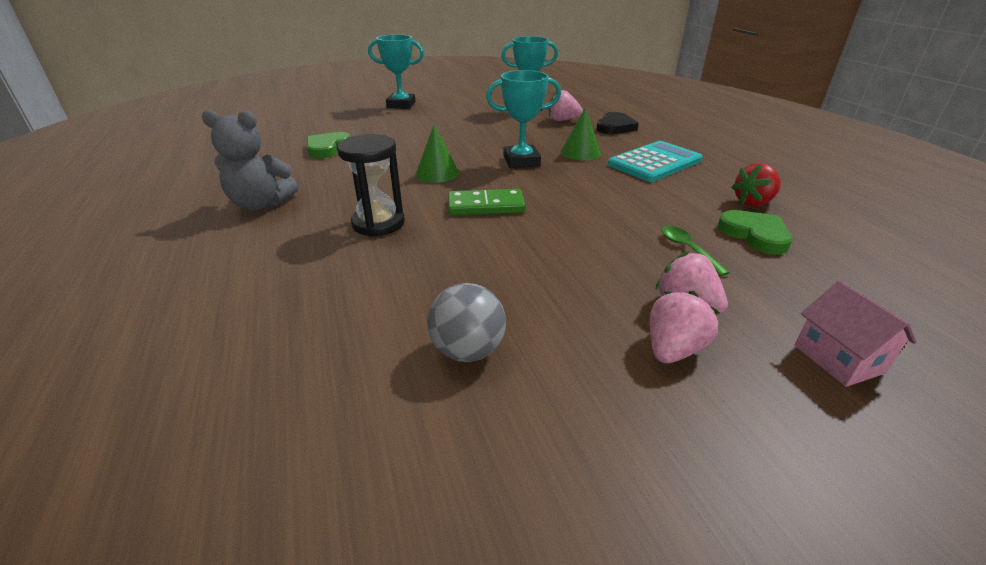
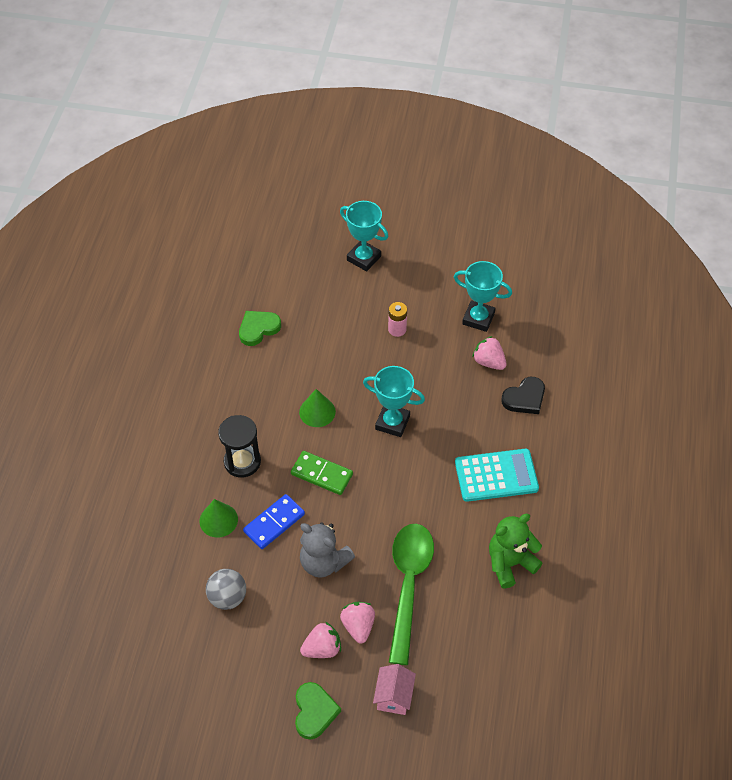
camera: 30 degrees right, 20 degrees up
(261, 204) = (181, 400): grey teddy bear -> grey teddy bear (324, 562)
(466, 123) = (397, 329): none -> pink battery
(466, 255) = (274, 523): none -> blue domino
(580, 152) = (451, 430): green cone -> green cone (218, 520)
(688, 249) = (408, 585): green spoon -> green spoon, size x2.42
(753, 202) = (510, 563): red strawberry -> green teddy bear
(755, 235) = (467, 595): green heart -> green heart (314, 711)

